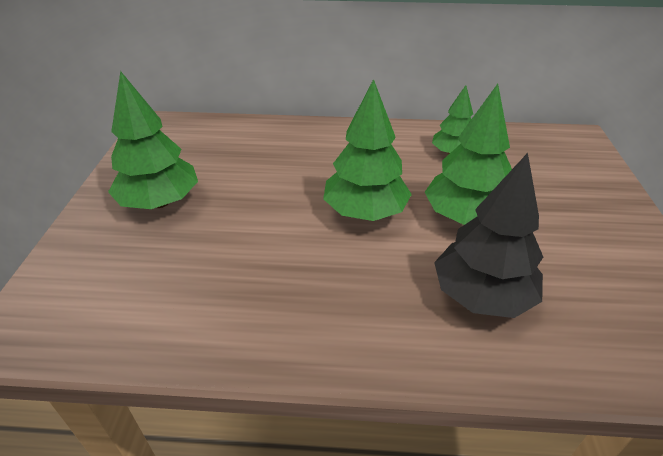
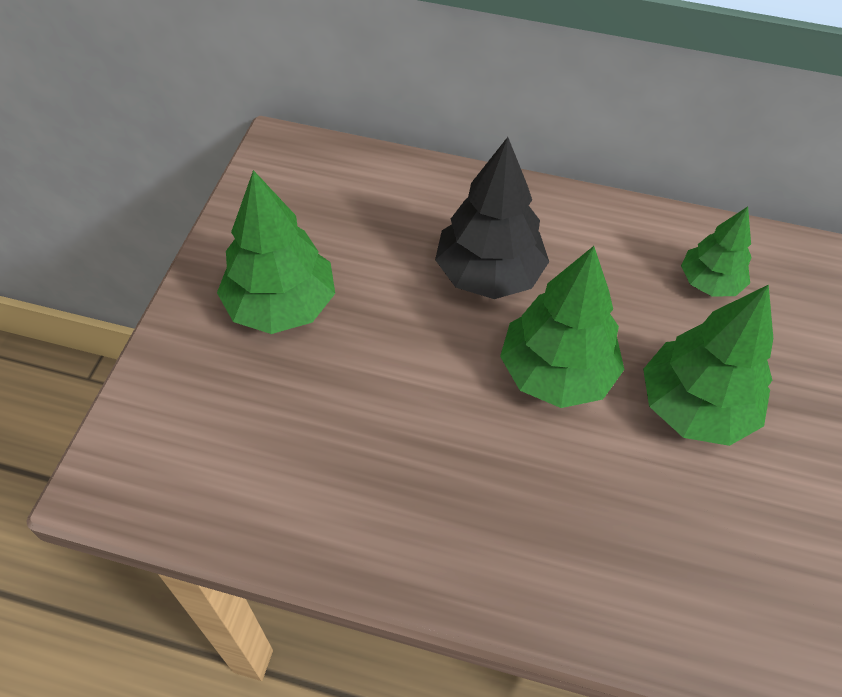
camera: 10 degrees right, 15 degrees up
(482, 296) = (680, 541): black tree -> black tree (489, 274)

